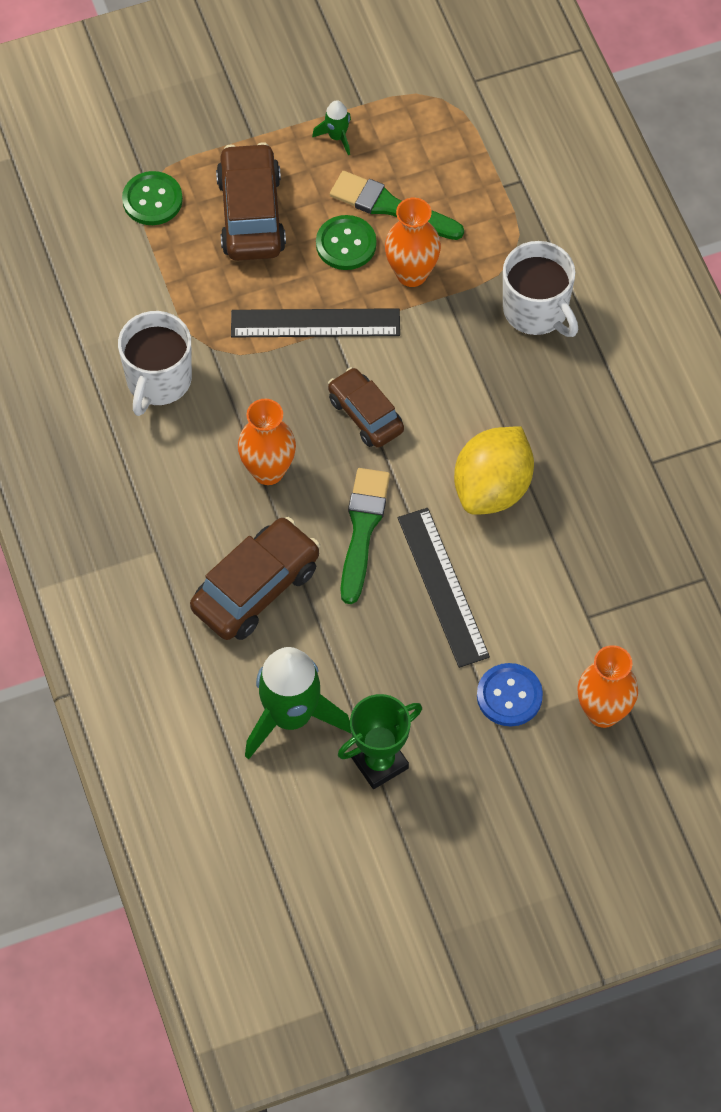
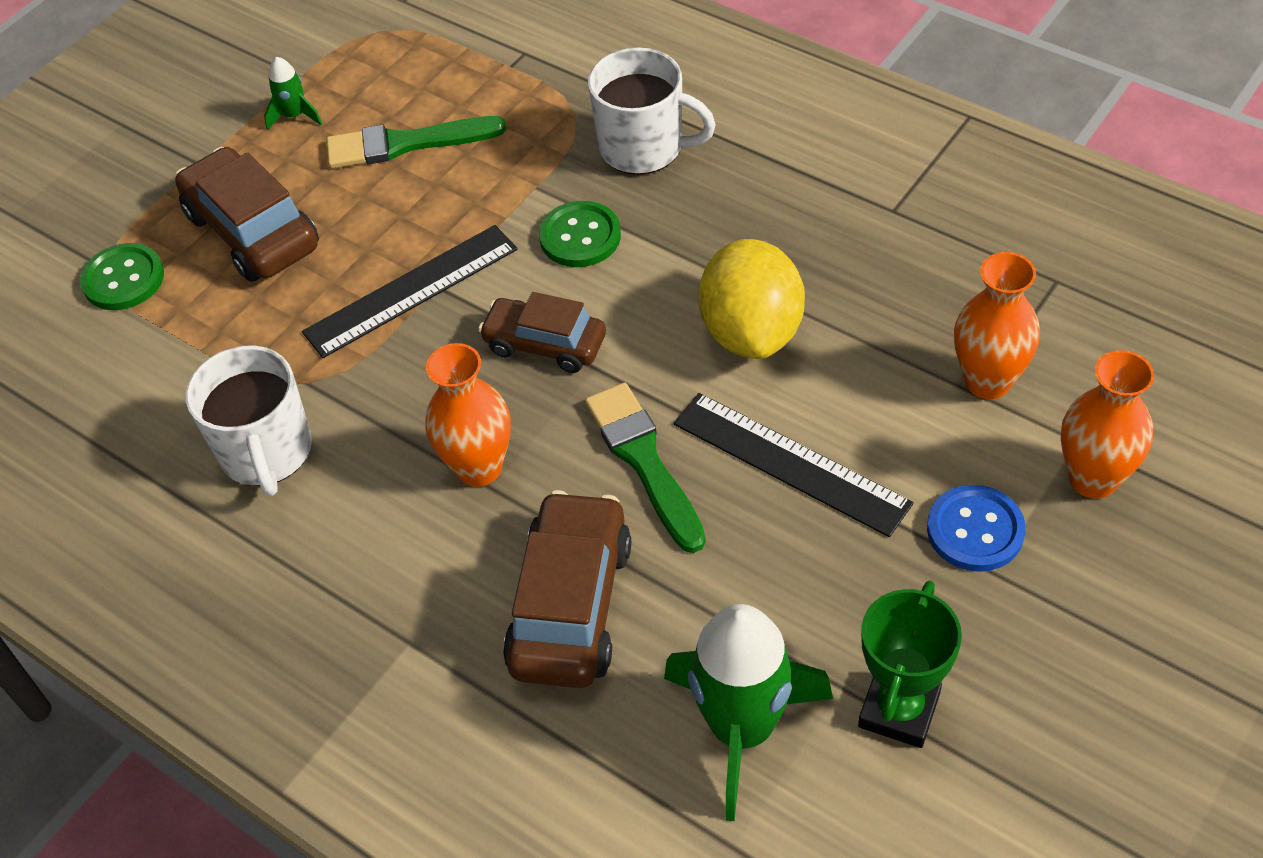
camera: 30 degrees left, 10 degrees down
(346, 244) = (384, 201): green button -> green button (580, 236)
(411, 274) = (481, 188): orange vase -> orange vase (987, 381)

